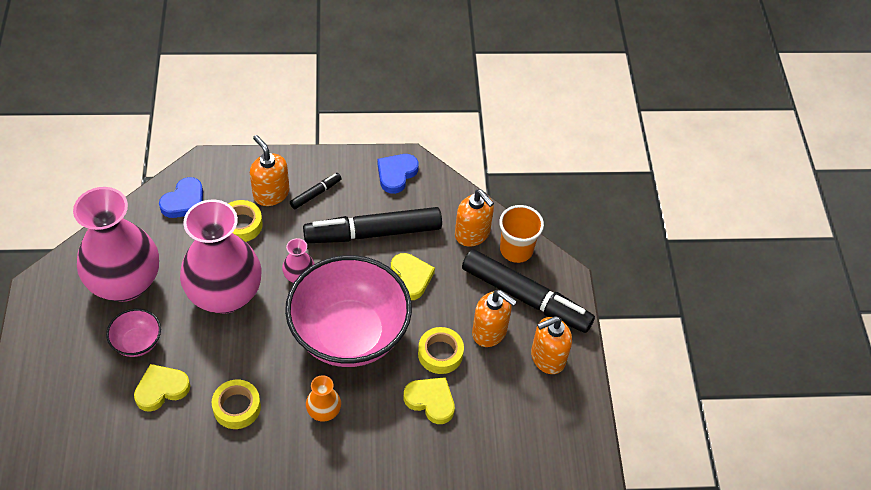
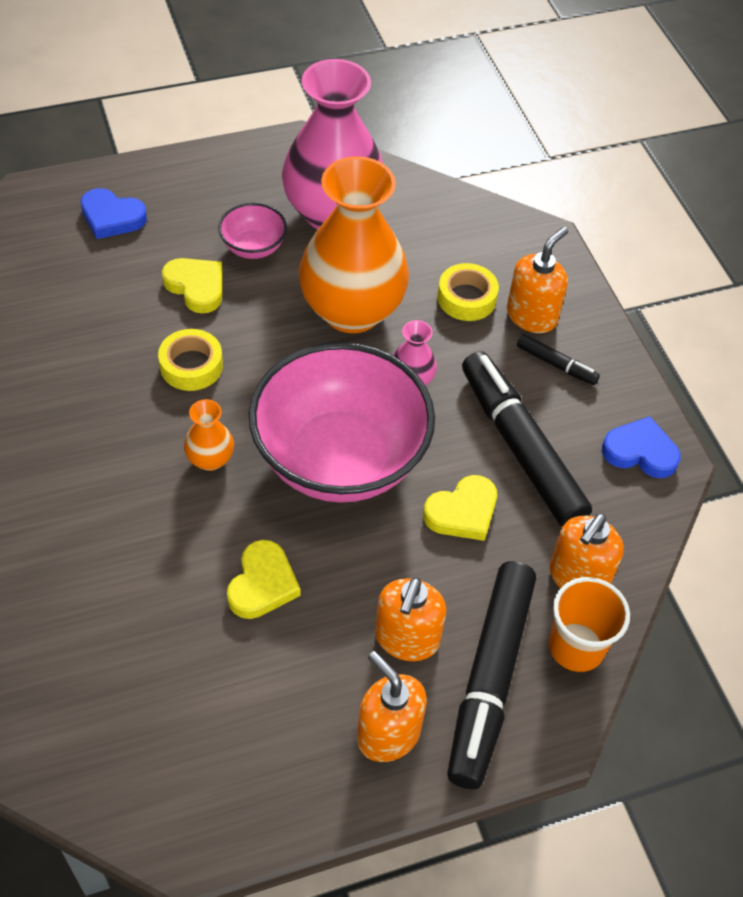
camera: 75 degrees right, 0 degrees up
(184, 201) = (476, 233): blue heart -> blue heart (112, 217)
(225, 295) = (352, 310): pink vase -> orange vase
(440, 354) = (345, 579): yellow tape -> none

